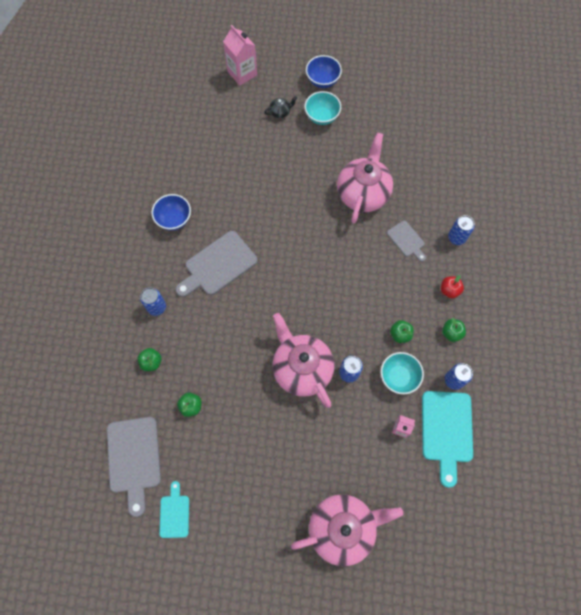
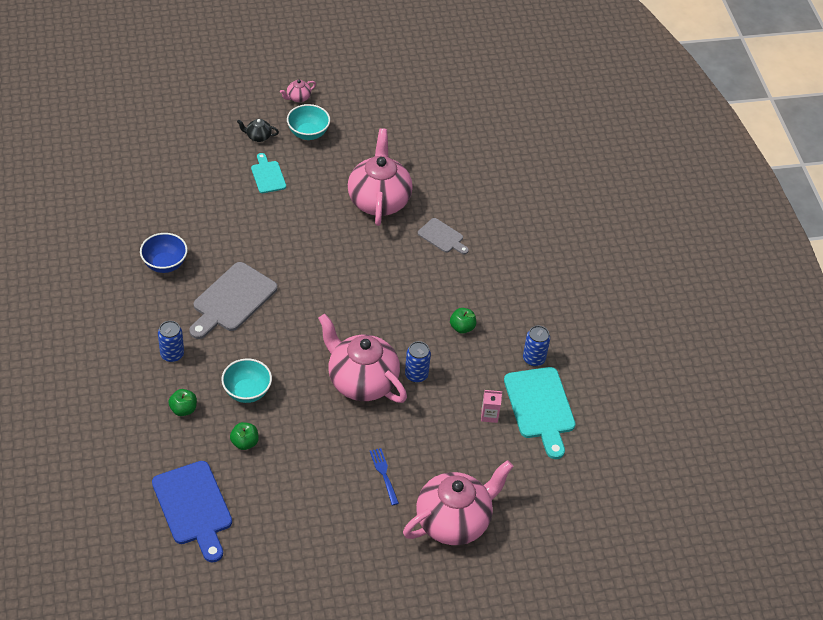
camera: 20 degrees left, 20 degrees down
(134, 458) = (193, 507): grey cutting board -> blue cutting board
(174, 513) = (258, 549): turquoise cutting board -> turquoise cutting board (268, 175)
(242, 73) = (200, 105): pink carton -> none
(280, 112) = (258, 137): black teapot -> black teapot turned 135 degrees counterclockwise
(296, 466) = (384, 474): none -> blue fork
(322, 81) = (298, 98): blue bowl -> pink teapot
(398, 377) = (472, 368): turquoise bowl -> turquoise bowl (247, 392)
(449, 290) = (504, 276): red apple -> none
(451, 333) = (518, 315): green apple -> none
(456, 238) = (497, 225): blue can -> none

